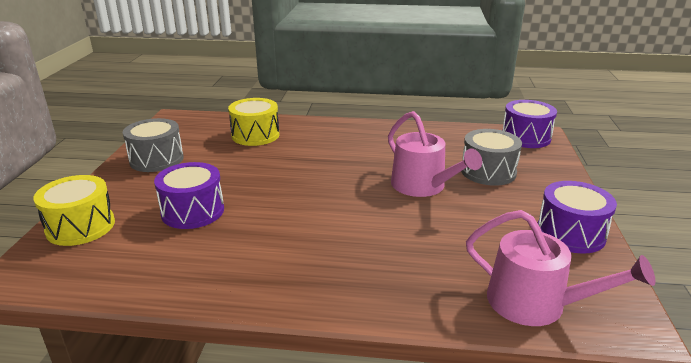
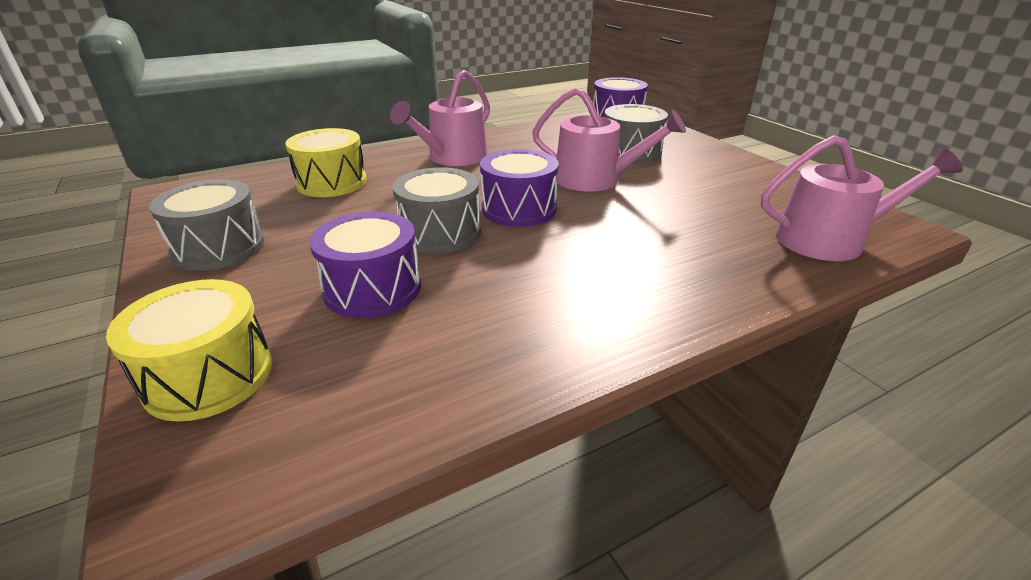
camera: 35 degrees left, 5 degrees up
(269, 190) = (440, 232): none -> grey drum
(349, 138) = (453, 157): none -> pink watering can
(570, 233) = (765, 179): purple drum -> purple drum (519, 209)

